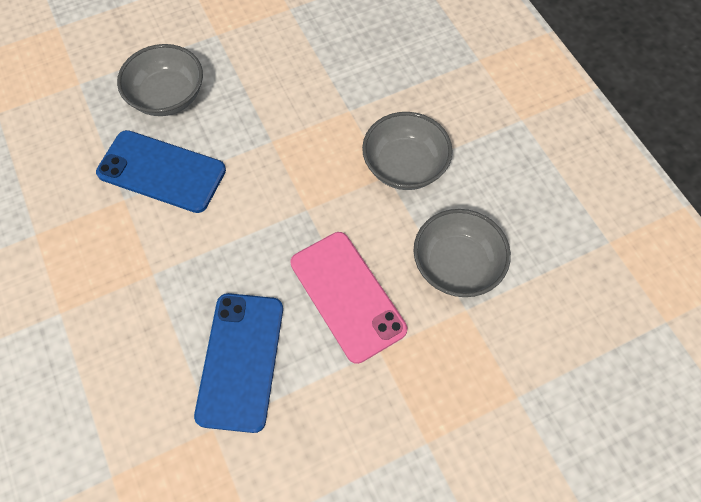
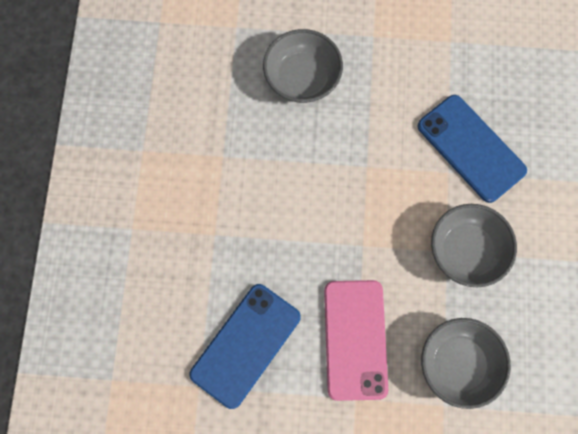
camera: 30 degrees right, 10 degrees up
(161, 171) = (264, 147): blue phone -> blue phone (471, 148)

